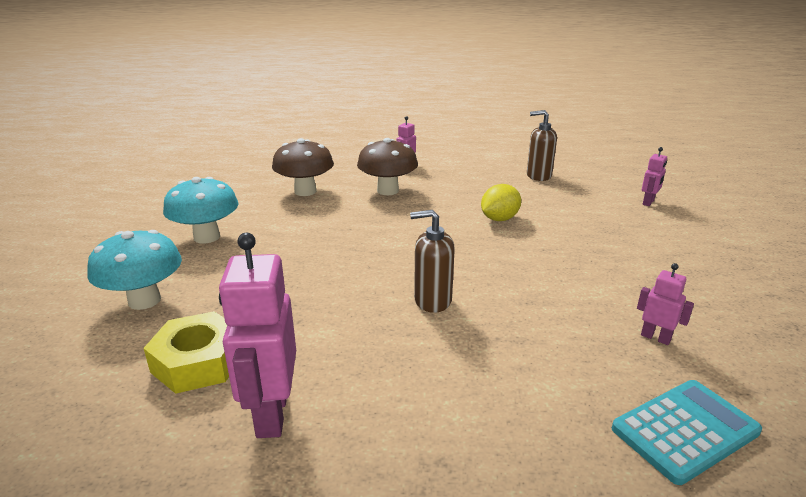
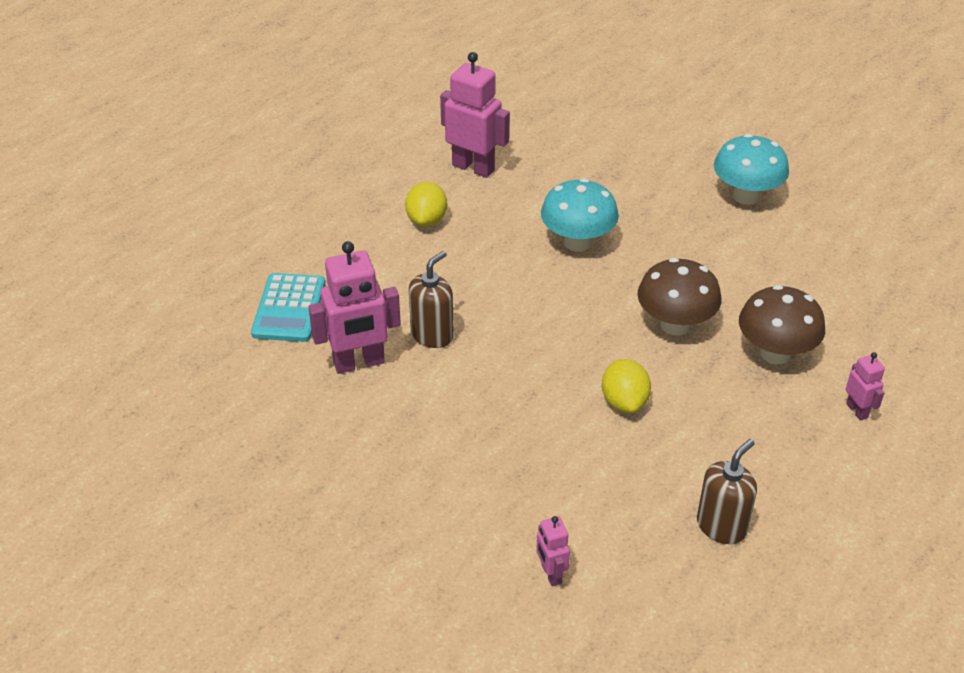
camera: 125 degrees right, 15 degrees up
(144, 300) = (653, 147): turquoise mushroom -> turquoise mushroom (577, 242)
(198, 362) = (551, 154): yellow nut -> none
(305, 191) = (821, 289): brown mushroom -> brown mushroom (675, 325)
(415, 401) = (427, 220): none -> yellow lemon
(432, 300) = (520, 277): brown soap dispenser -> brown soap dispenser (432, 335)
(655, 337) = (359, 363): pink robot -> pink robot, size x1.99

